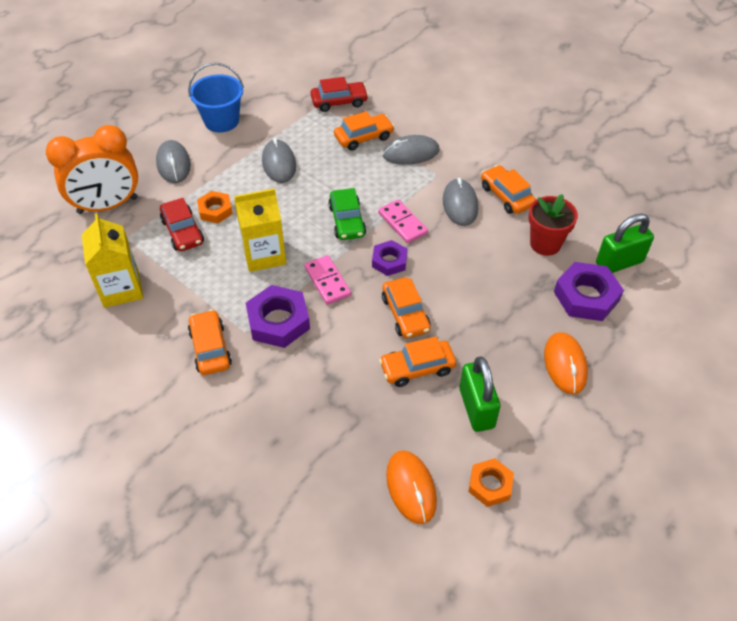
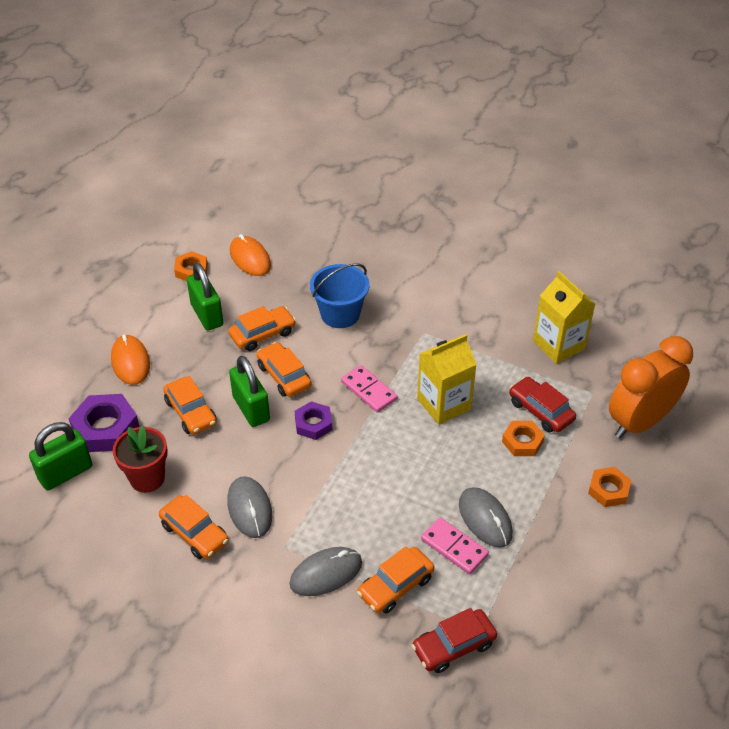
camera: 165 degrees right, 5 degrees down
(173, 164) = (608, 490): grey mouse -> orange nut
(210, 348) = (447, 315): orange car -> orange car (191, 412)
(221, 121) = (595, 570): blue bucket -> blue bucket (340, 314)
(278, 321) = (399, 347): purple nut -> none
(347, 221) = (373, 460): green car -> none
(402, 223) = (311, 470): pink domino -> pink domino (454, 547)
(444, 287) = (251, 409): none -> green padlock

